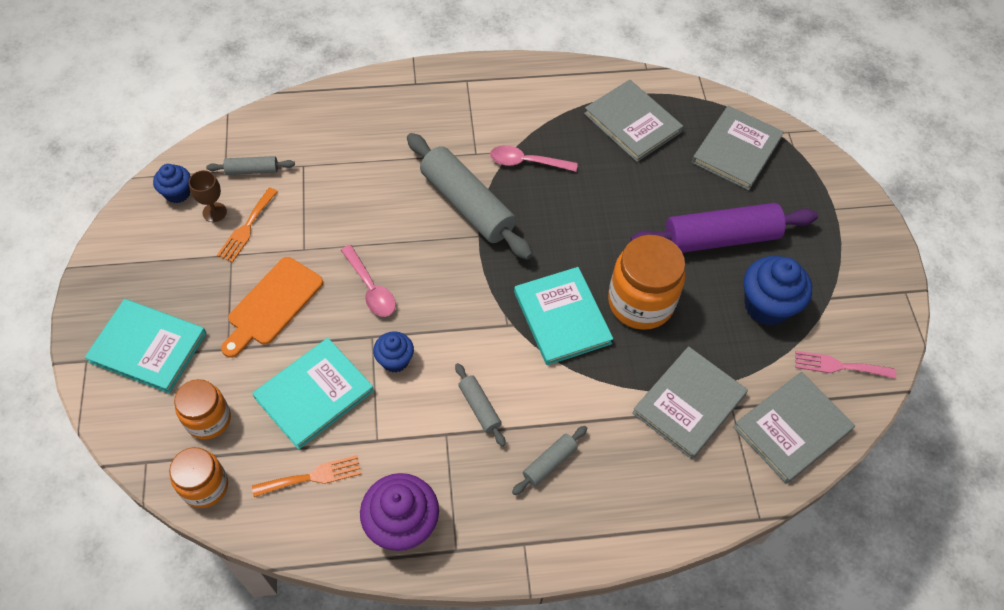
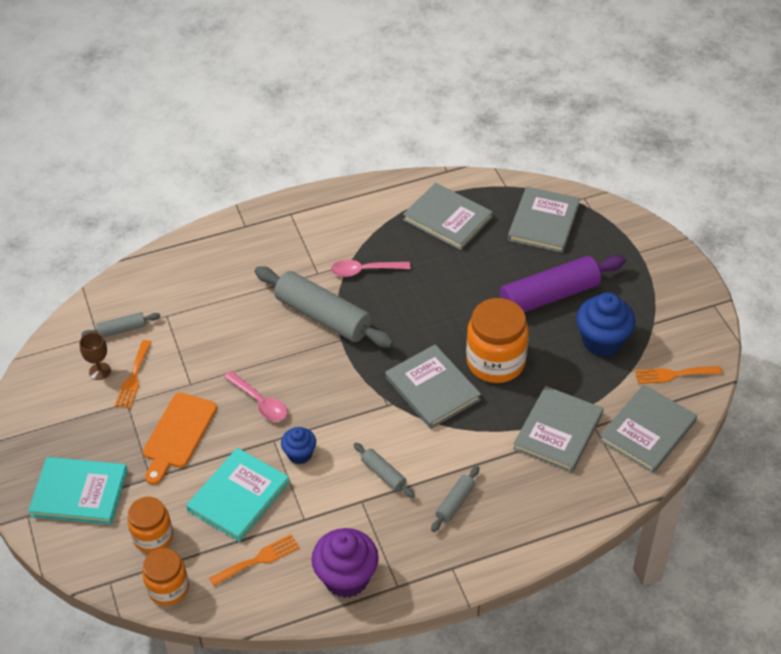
camera: 10 degrees left, 10 degrees down
(177, 193) = (60, 363): blue cupcake -> none
(562, 318) = (432, 389): turquoise book -> grey book
(839, 366) = (673, 374): pink fork -> orange fork

